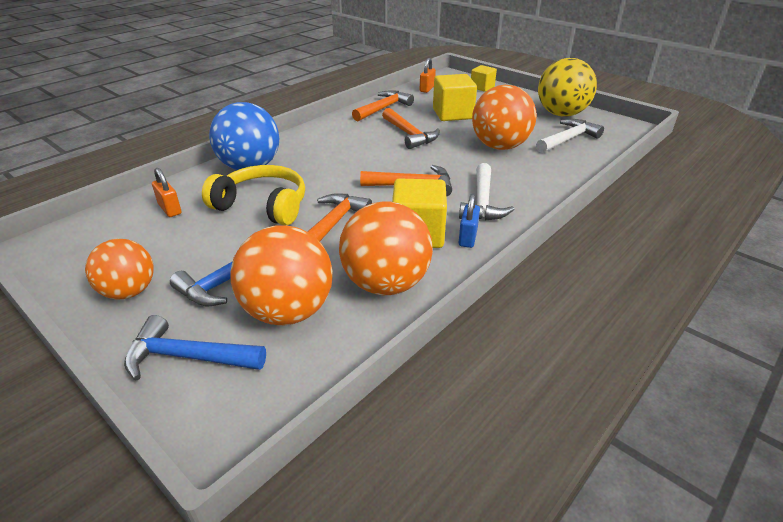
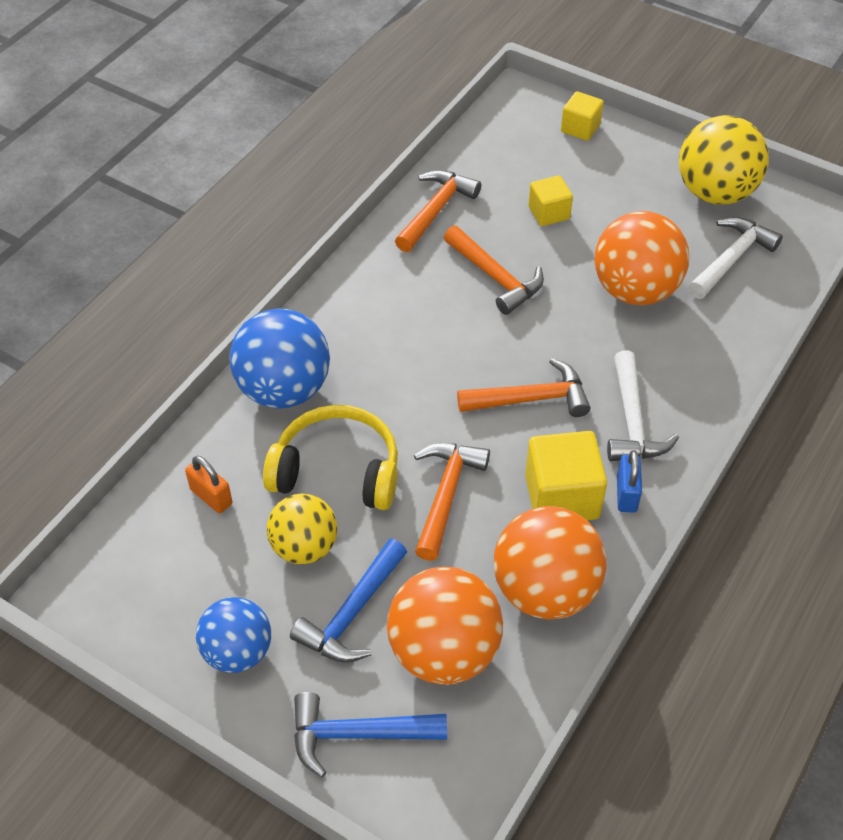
camera: 10 degrees left, 15 degrees up
(129, 292) = (238, 652): orange ball -> blue ball
(216, 240) = (304, 547): none -> yellow ball
(427, 89) = (491, 143): orange padlock -> none
(452, 114) = (549, 213): yellow cube -> yellow cube, size x0.60

